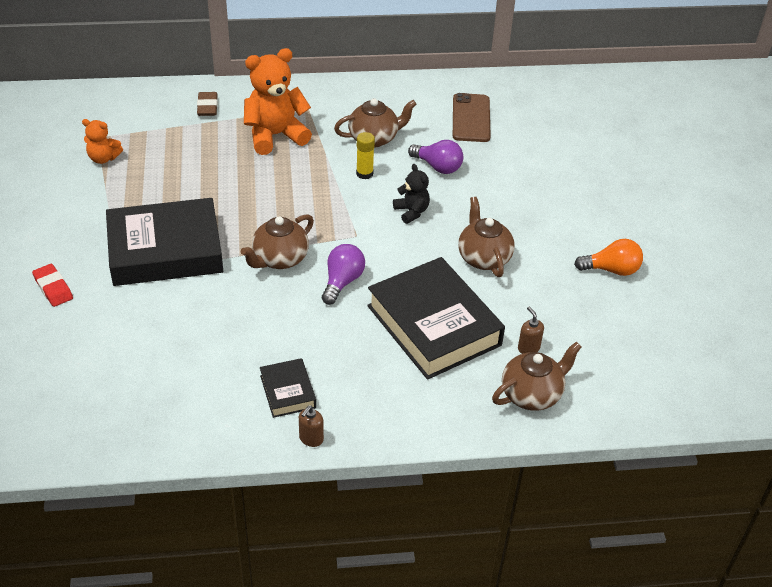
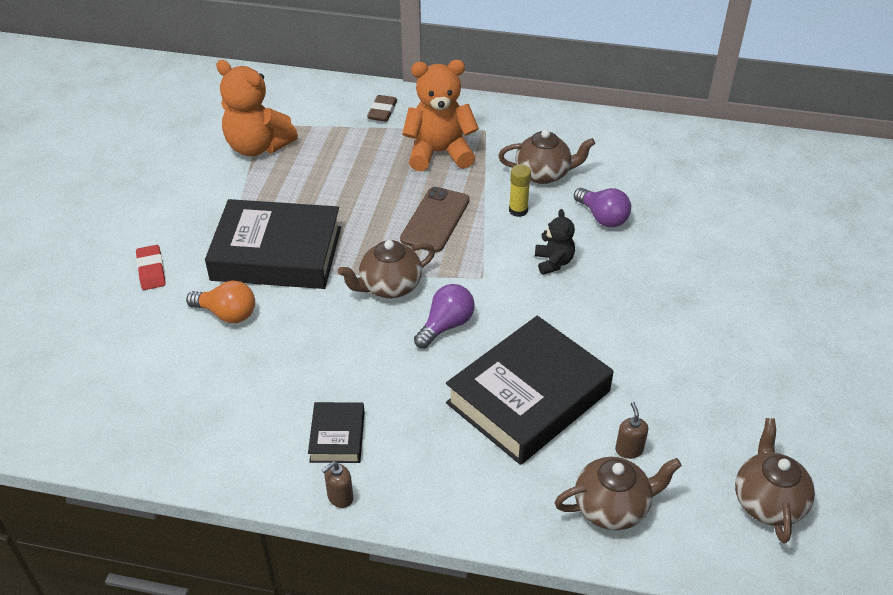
camera: 20 degrees right, 0 degrees up
(103, 158) = (258, 147): orange teddy bear -> orange teddy bear, size x1.89
(434, 325) = (528, 397): black book -> black book turned 60 degrees clockwise
(471, 118) = (661, 170): brown phone -> brown phone (435, 220)
(483, 258) = (615, 331): brown teapot -> brown teapot (767, 501)
(611, 270) = (765, 377): orange light bulb -> orange light bulb (227, 314)

